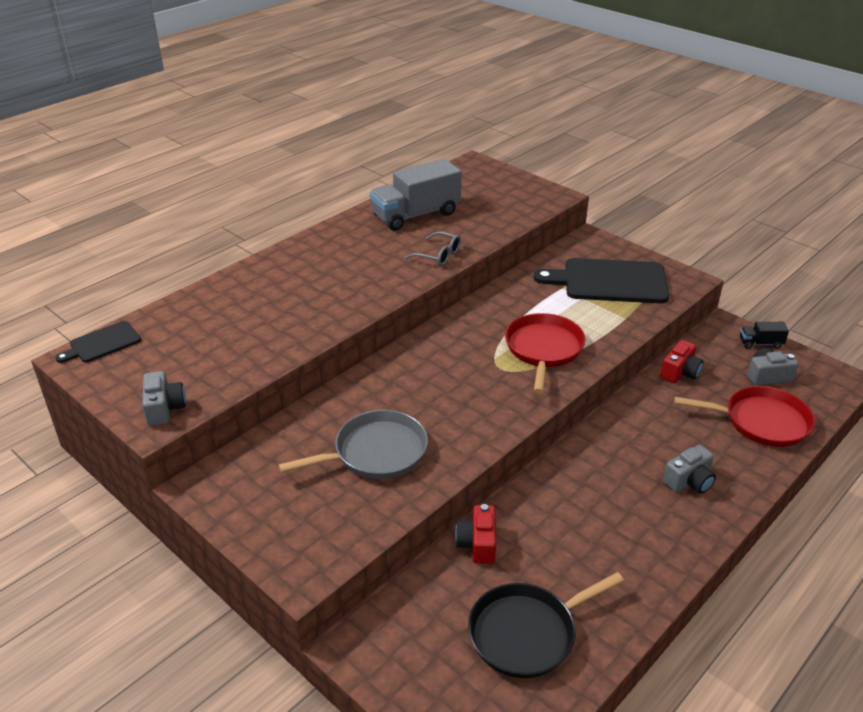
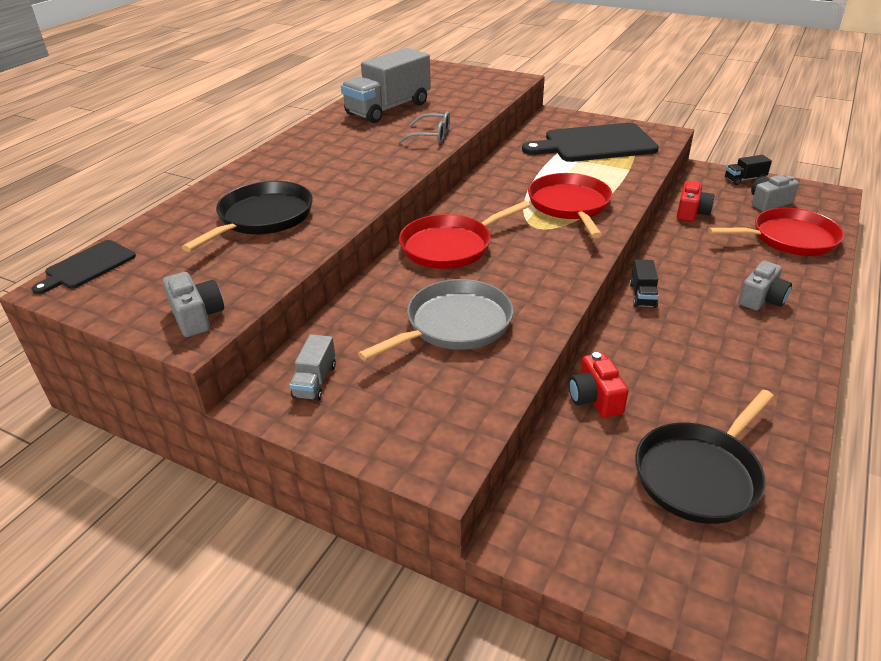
camera: 15 degrees left, 0 degrees up
(242, 480) = (315, 381): none -> grey truck
(253, 321) = (263, 218): none -> black pan
(411, 373) = (450, 246): none -> red pan
(578, 453) = (642, 295): none -> black truck

